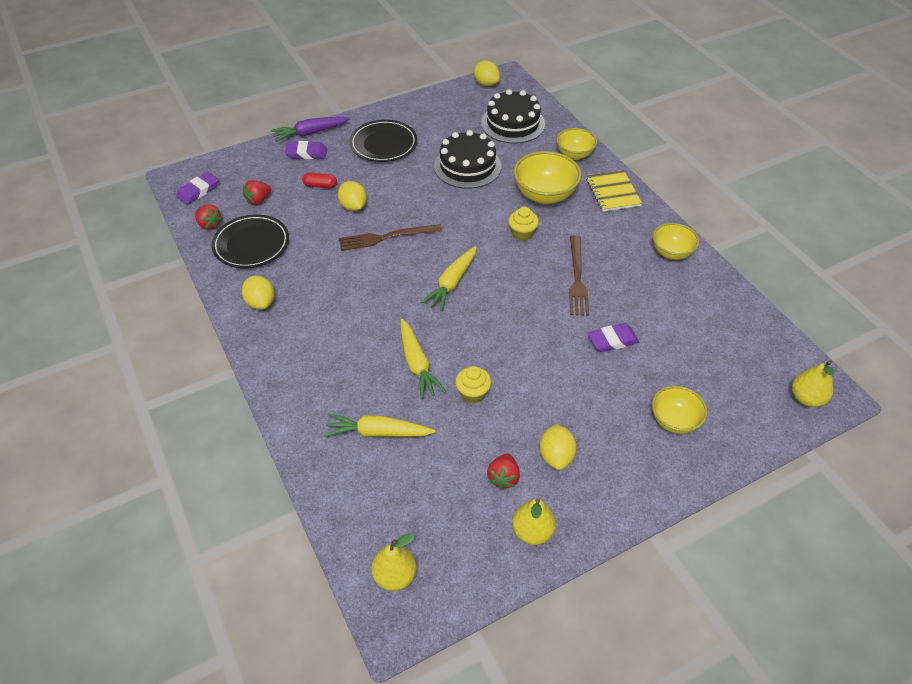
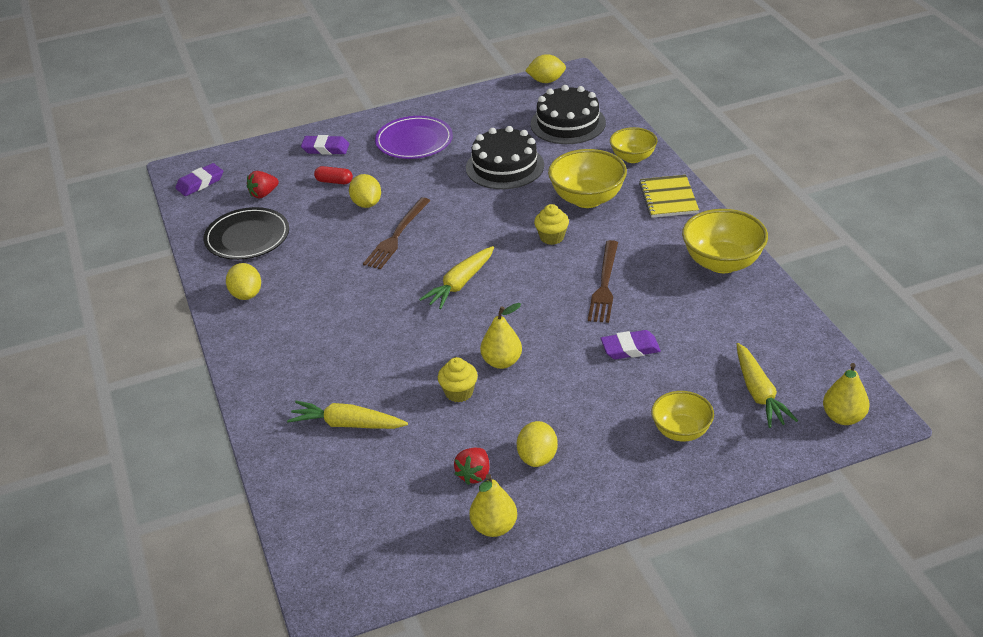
camera: 10 degrees right, 10 degrees down
(209, 225) = (206, 216): red strawberry -> none
(310, 133) = (334, 128): purple carrot -> none
(383, 144) = (414, 141): black plate -> purple plate
(386, 237) = (397, 236): brown fork -> brown fork turned 60 degrees counterclockwise
(395, 576) = (337, 558): yellow pear -> yellow pear (502, 362)
(417, 364) = (404, 361): yellow carrot -> yellow carrot (759, 393)
(486, 84) = (546, 81): yellow lemon -> yellow lemon turned 60 degrees counterclockwise
(671, 253) = (722, 263): yellow bowl -> yellow bowl, size x1.57

